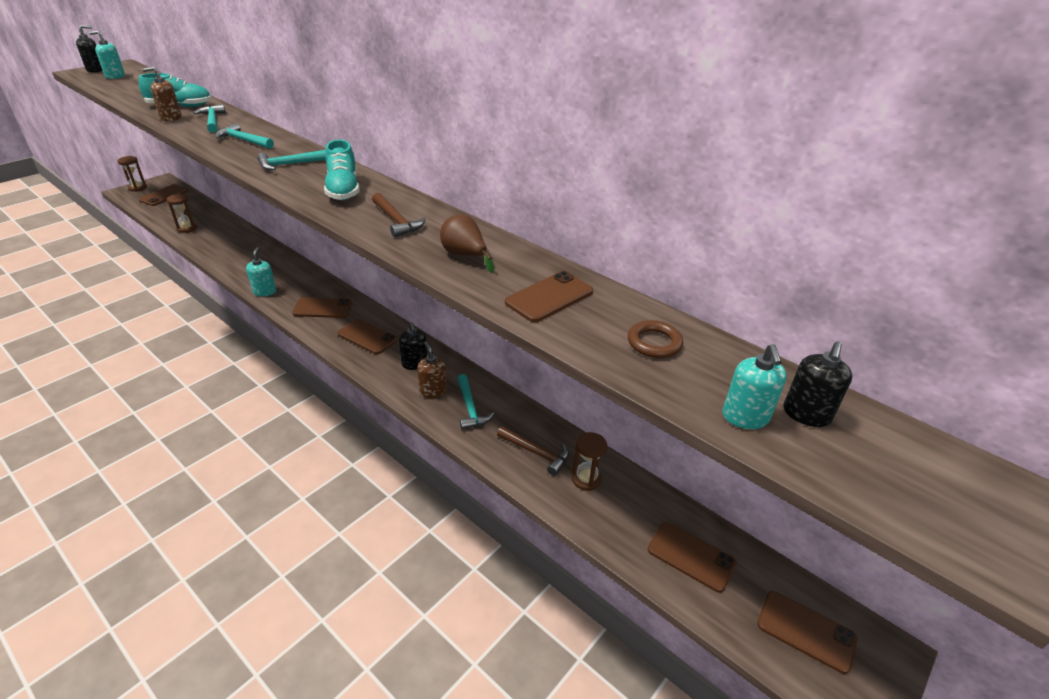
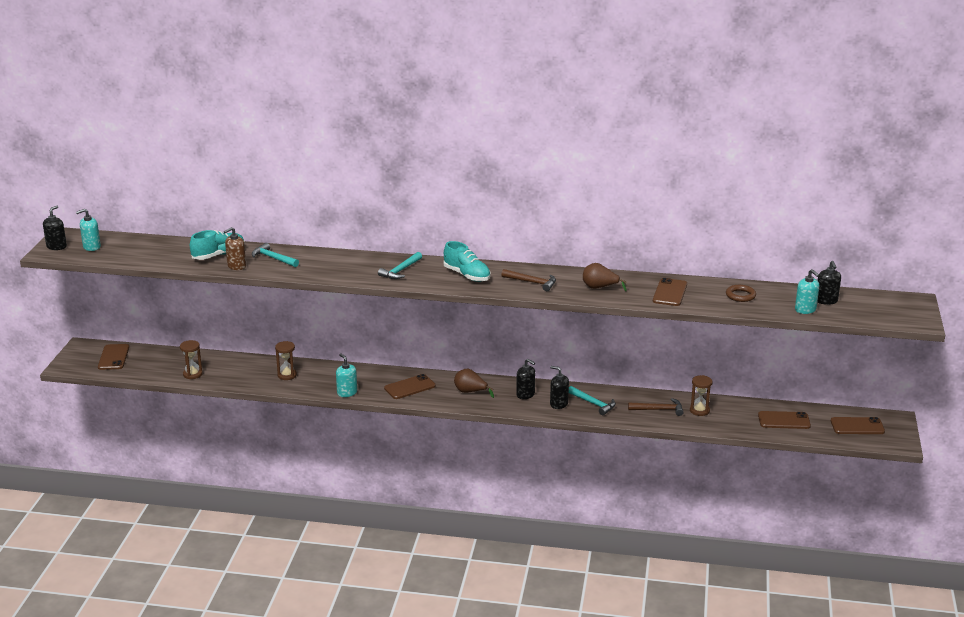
camera: 30 degrees left, 10 degrees down
(137, 188) = (72, 359): brown hourglass -> brown hourglass (287, 375)
(243, 140) = (331, 265): turquoise hammer -> none
(367, 337) = (470, 392): brown phone -> brown pear
(433, 391) = (558, 404): brown soap dispenser -> black soap dispenser

